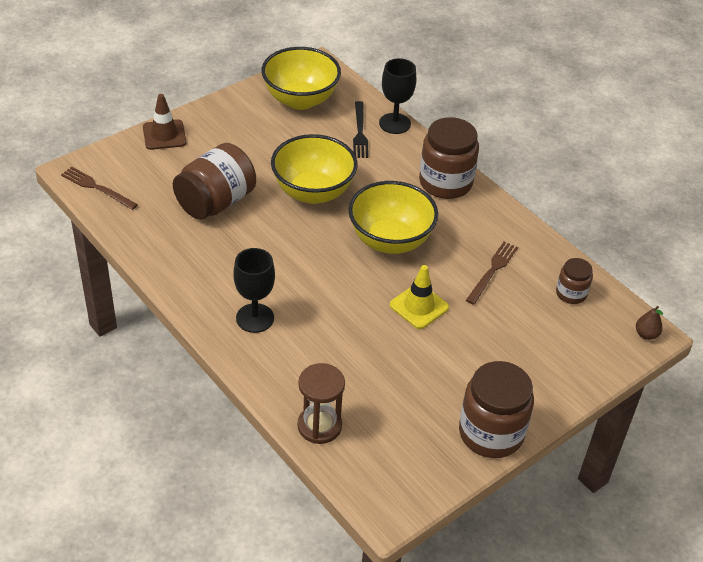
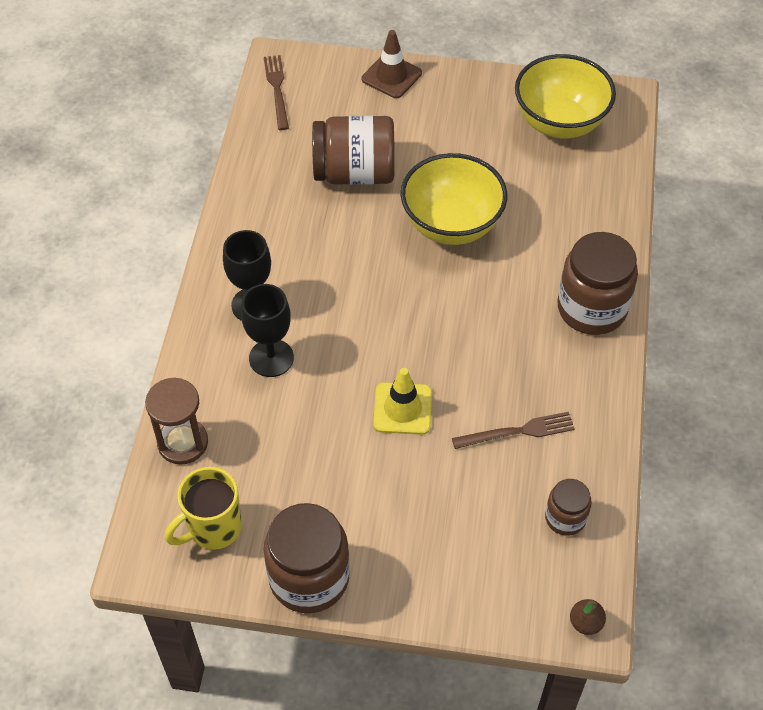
camera: 50 degrees right, 10 degrees up
(360, 132) = (574, 195): black fork -> none
(390, 240) = (460, 325): yellow bowl -> none
(394, 123) = (622, 210): black goblet -> black goblet (271, 358)
(403, 455) = (213, 528): none -> yellow mug

